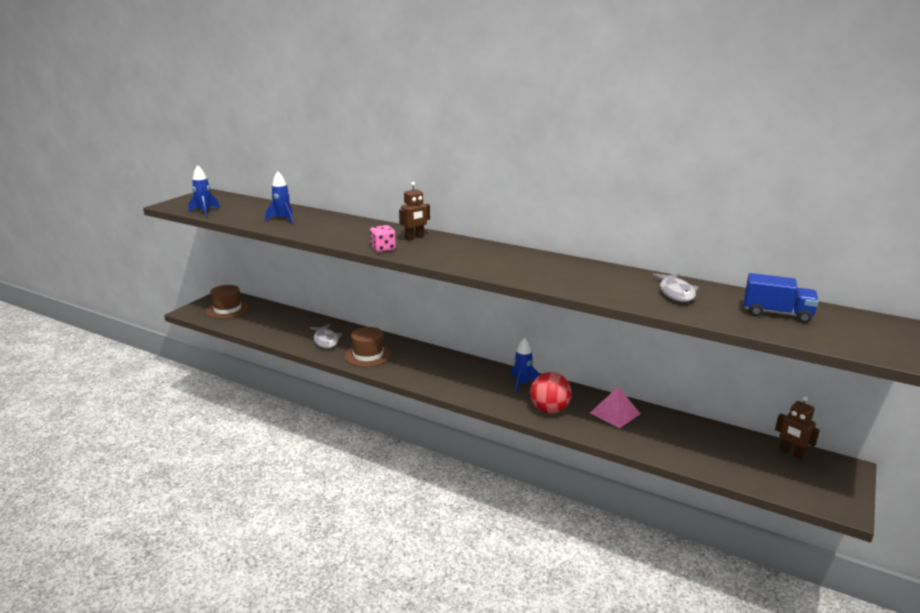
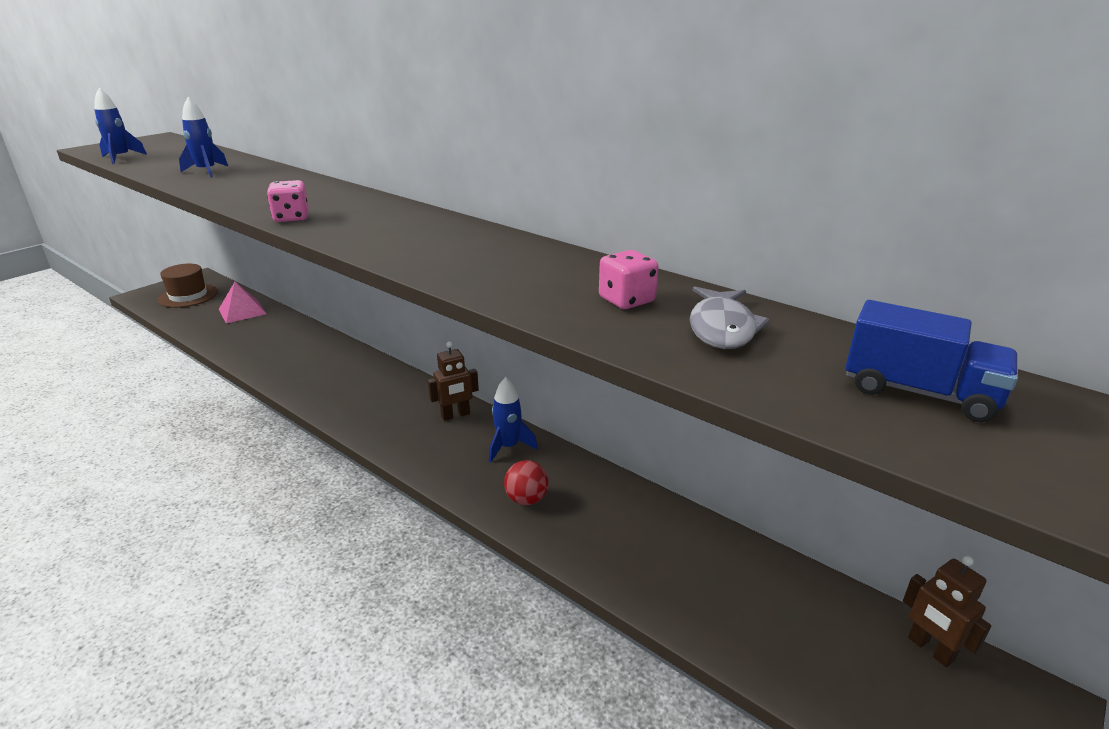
camera: 10 degrees right, 5 degrees up
(326, 340) = (276, 350): grey fish -> none
(368, 355) = (316, 377): brown hat -> none
(414, 238) = (356, 205): brown robot -> brown robot (455, 415)
(549, 410) = (526, 499): red ball -> red ball, size x0.65
(615, 413) = (631, 518): pink pyramid -> pink pyramid (242, 311)
(620, 283) = (626, 300): none -> pink dice

